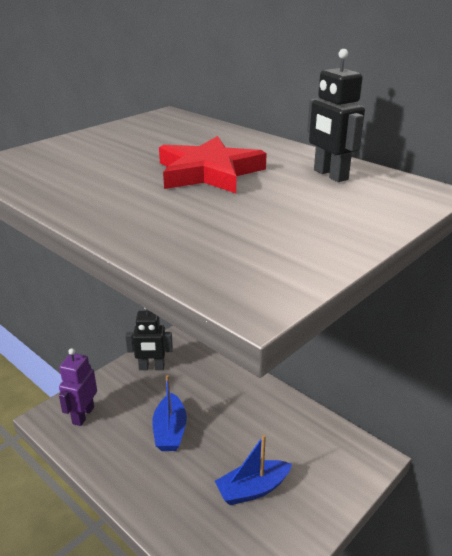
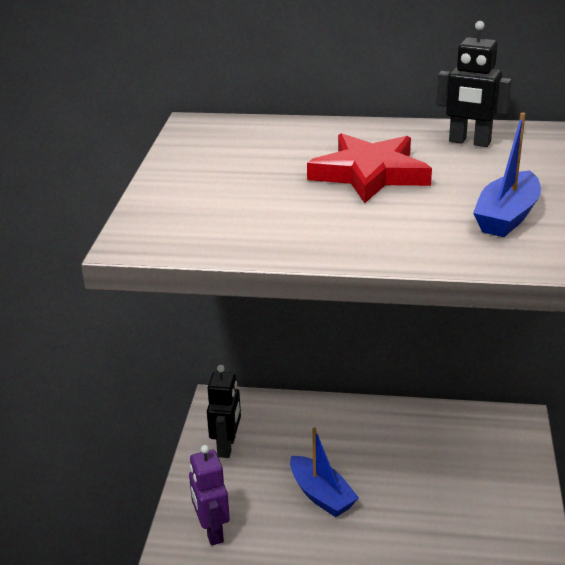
camera: 35 degrees left, 0 degrees up
(151, 367) = (227, 446): black robot -> black robot turned 45 degrees counterclockwise
(252, 489) = (453, 501): blue boat -> blue boat (507, 217)

